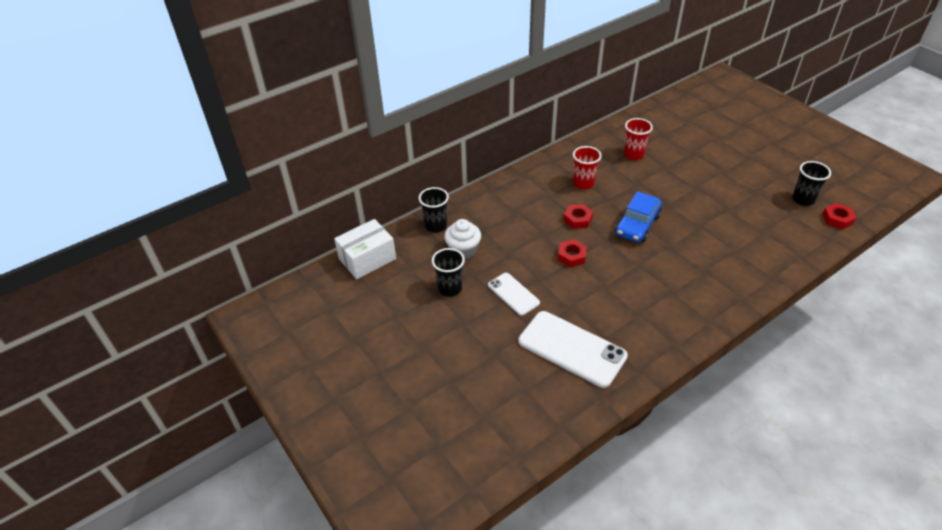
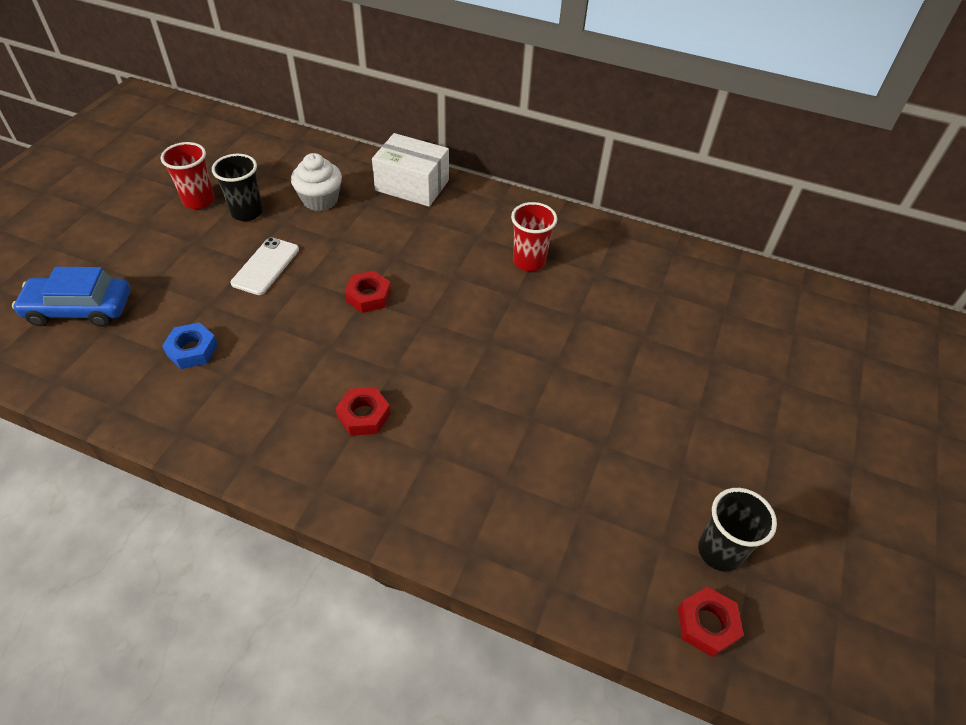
camera: 55 degrees right, 5 degrees up
(367, 259) = (261, 138): white box -> white box (412, 185)
(436, 226) = (348, 165): black cup -> none
(572, 348) = (192, 350): white phone -> blue nut
(577, 219) = (447, 279): red nut -> red nut (364, 415)
(633, 154) = (641, 293): red cup -> red cup (198, 200)
(637, 225) = (481, 343): blue car -> blue car (79, 309)

